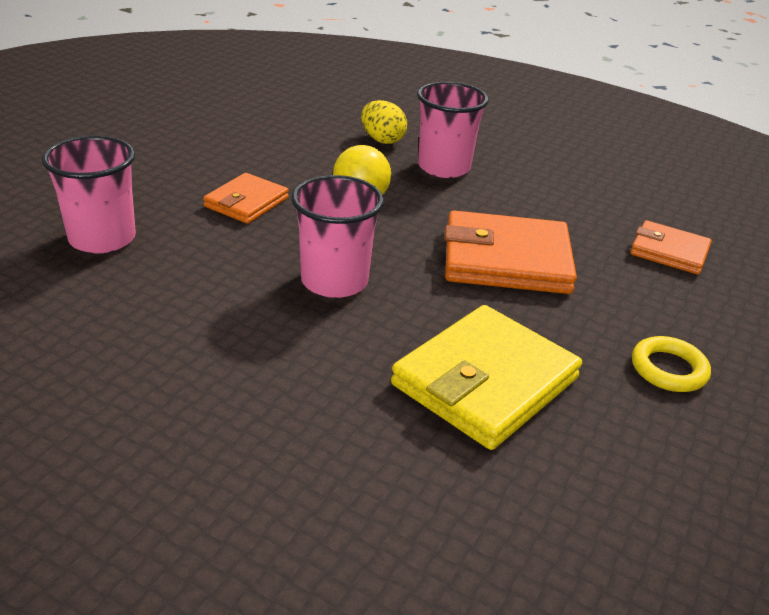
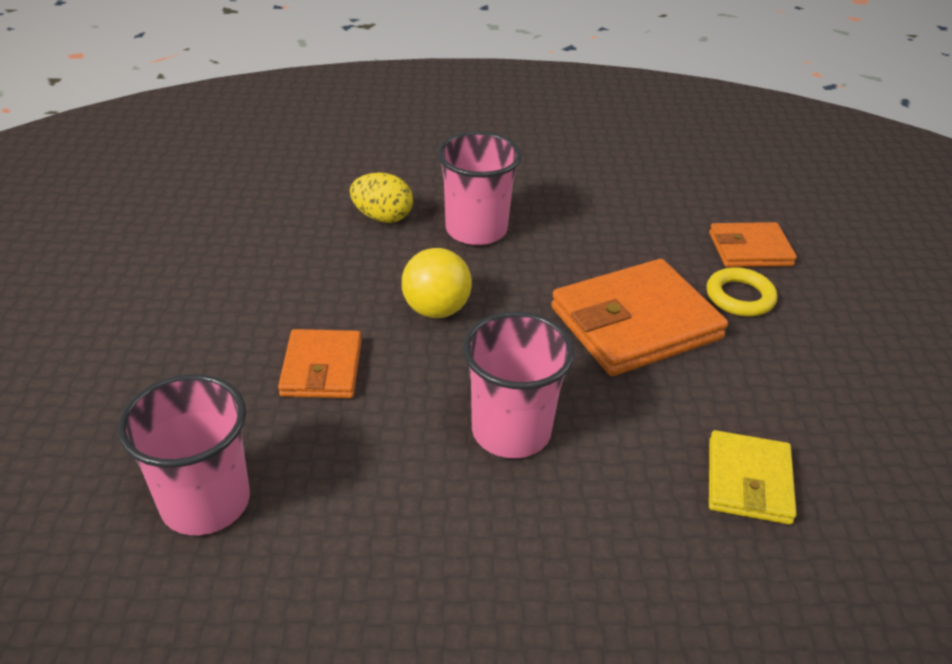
camera: 30 degrees left, 5 degrees up
(485, 381) = (748, 481): yellow wallet -> yellow wallet, size x0.58
(668, 369) = (863, 385): yellow ring -> yellow ring (739, 297)

